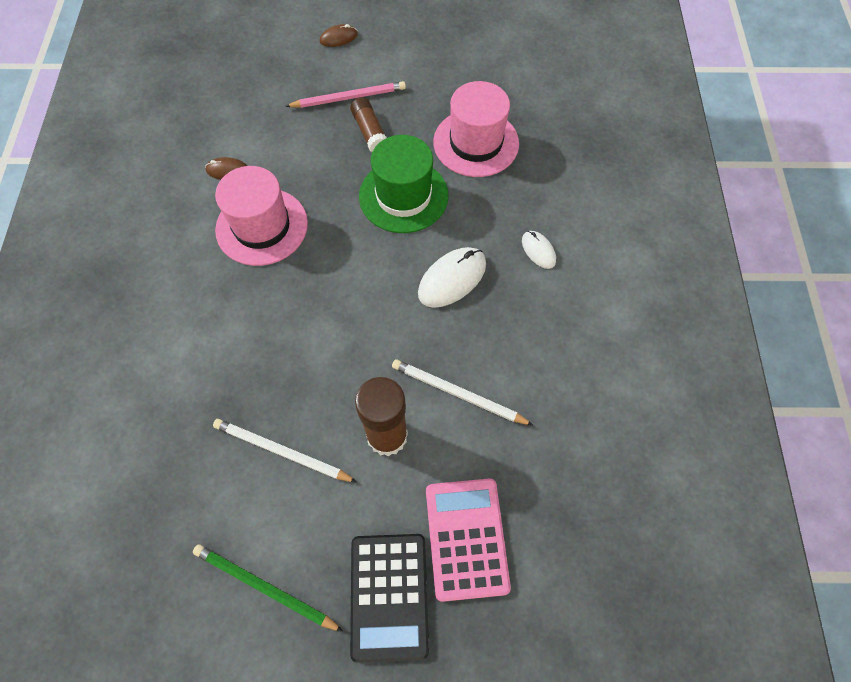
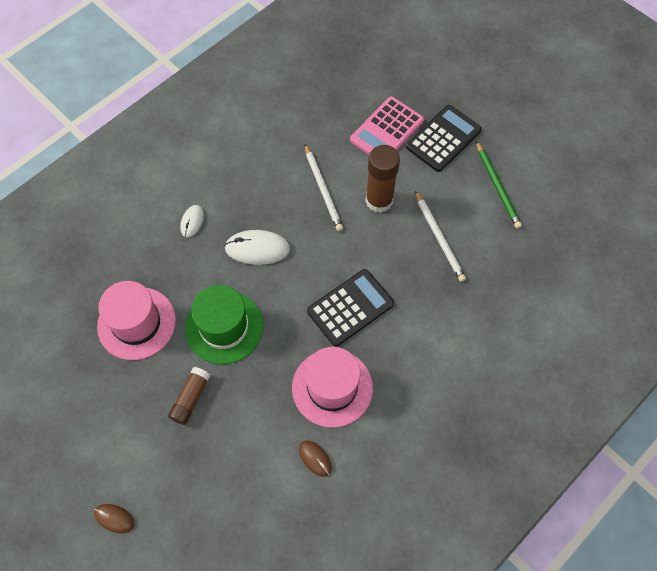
camera: 135 degrees left, 0 degrees up
(309, 301) = (350, 308): none -> black calculator
(349, 97) = (171, 445): pink pencil -> none

